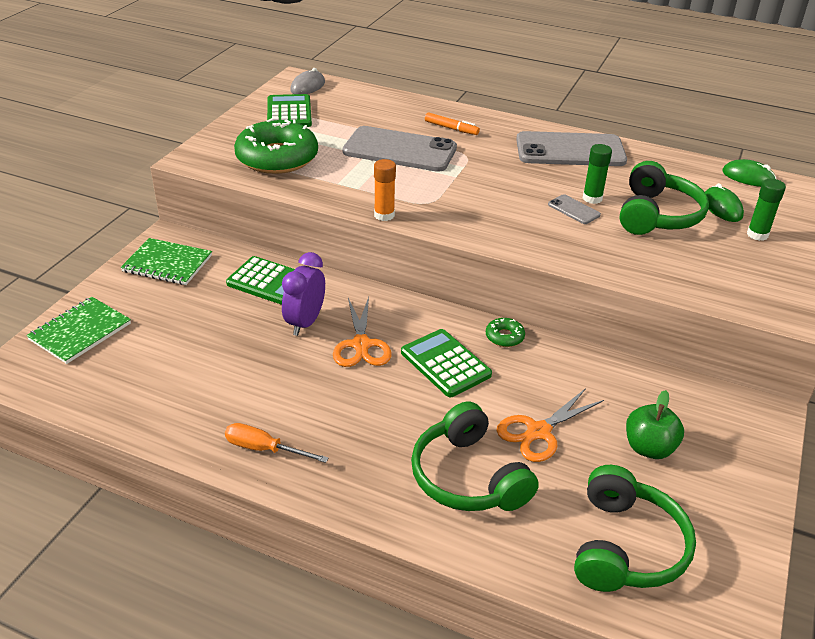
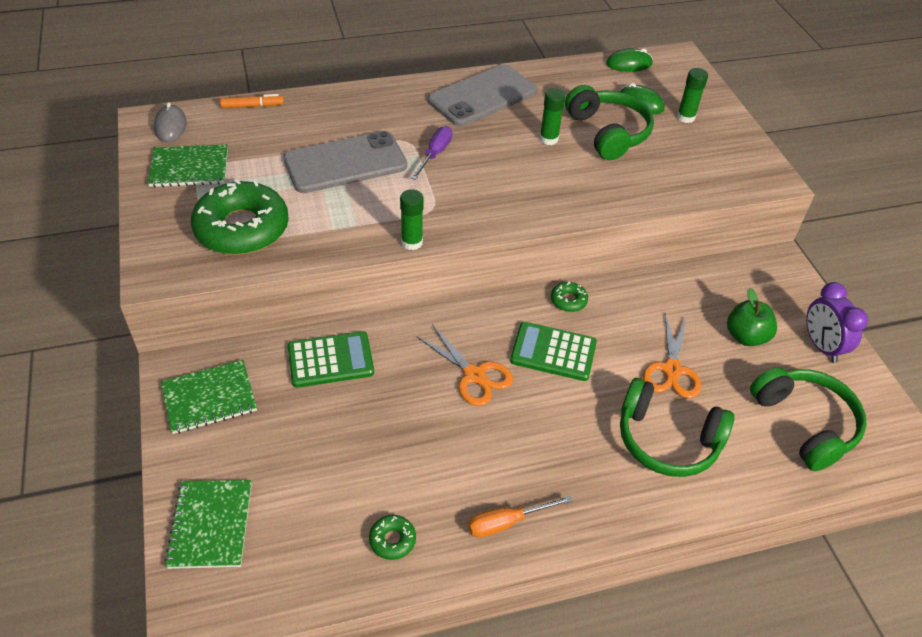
camera: 40 degrees left, 10 degrees up
(173, 409) = (392, 540): none -> green donut
(289, 112) = (189, 168): green calculator -> green notebook
(305, 322) = (406, 382): purple clock -> purple clock (821, 346)
(384, 215) = (412, 242): orange glue stick -> green glue stick
(451, 128) = (363, 117): orange marker -> orange marker (253, 106)
(477, 171) = (435, 154): none -> purple screwdriver
(573, 210) = (547, 158): grey phone -> none

